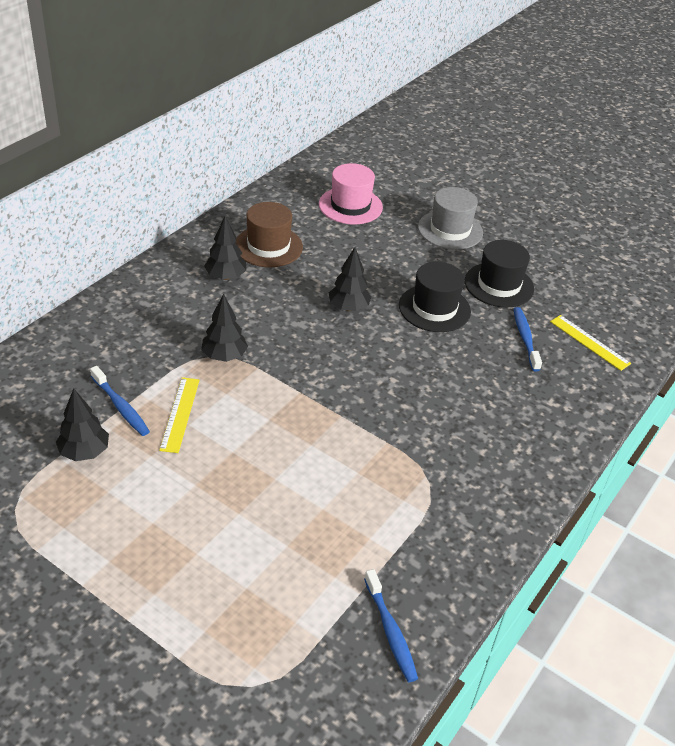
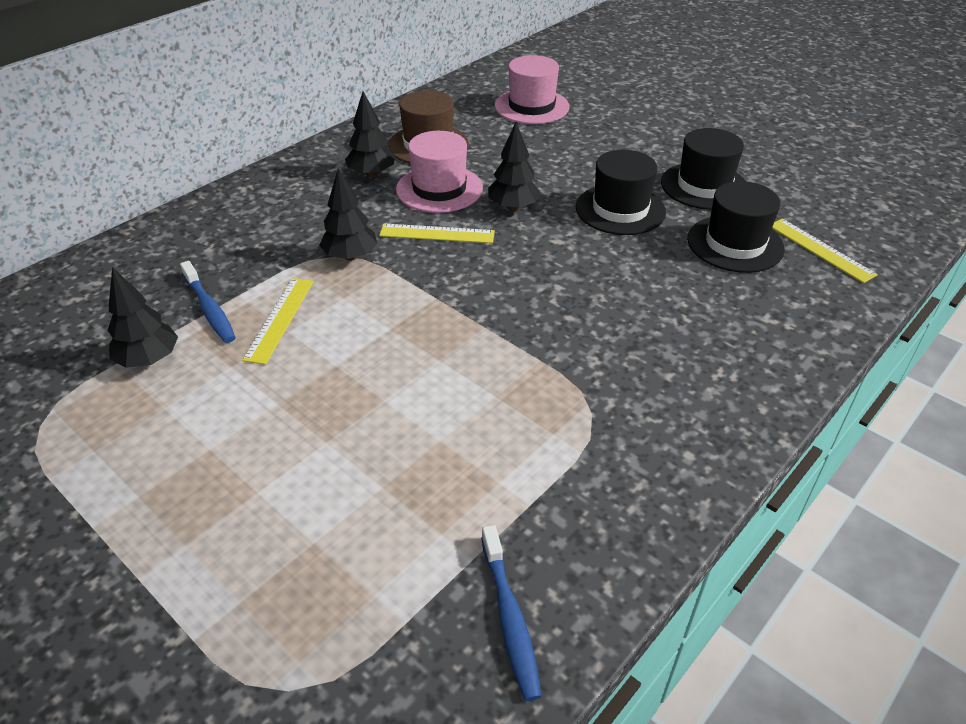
camera: 10 degrees right, 0 degrees up
(285, 290) = (439, 189): none -> pink hat
(290, 333) = (437, 233): none -> yellow ruler
(450, 230) = (648, 130): grey hat -> none
(525, 338) = (735, 244): blue toothbrush -> black hat

